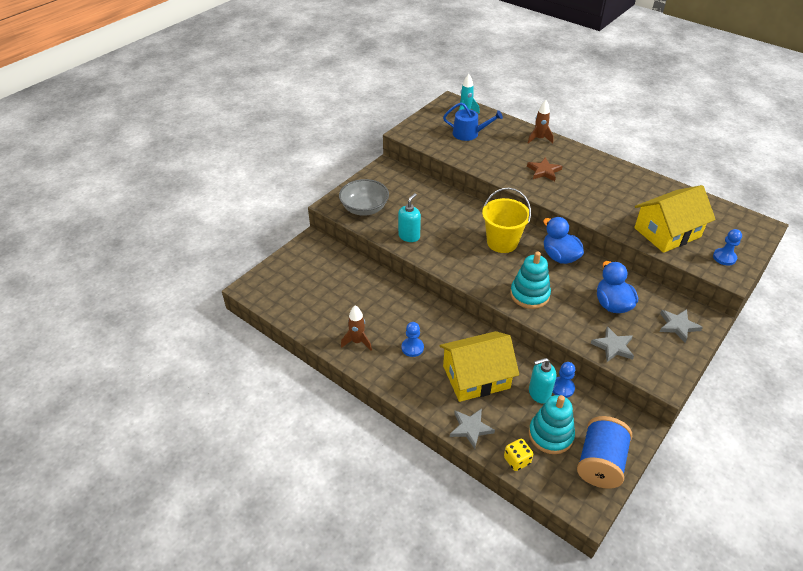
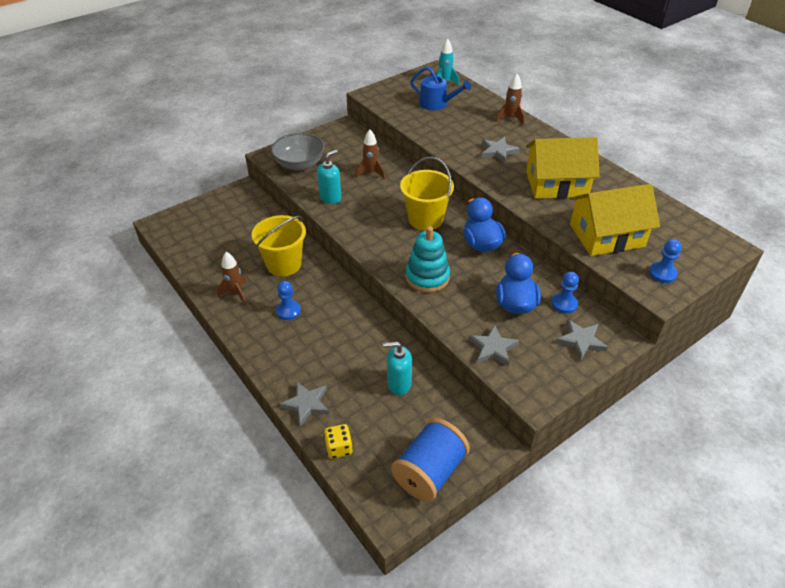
camera: 15 degrees right, 0 degrees up
(386, 305) = (284, 264): none -> yellow bucket
(433, 207) = (371, 173): none -> brown rocket
(476, 377) = (339, 353): yellow house -> yellow house (556, 184)
(544, 171) = (498, 151): brown star -> grey star
(550, 435) = (389, 430): turquoise stacking toy -> none
(562, 388) = (427, 383): blue pawn -> blue pawn (564, 304)

